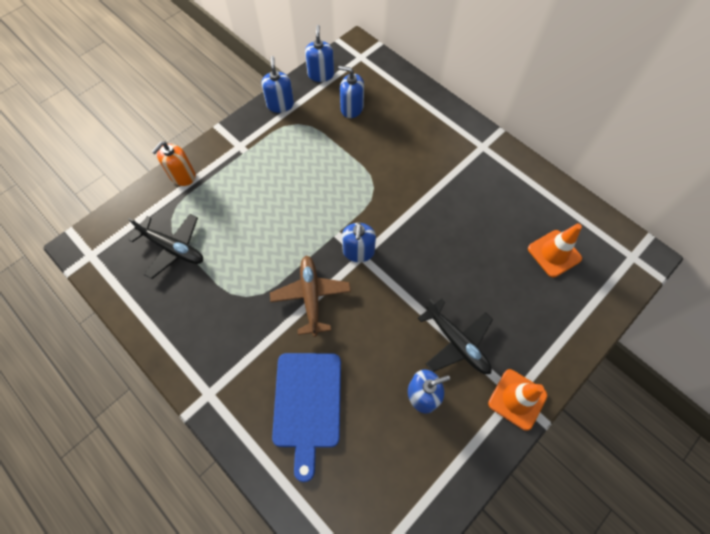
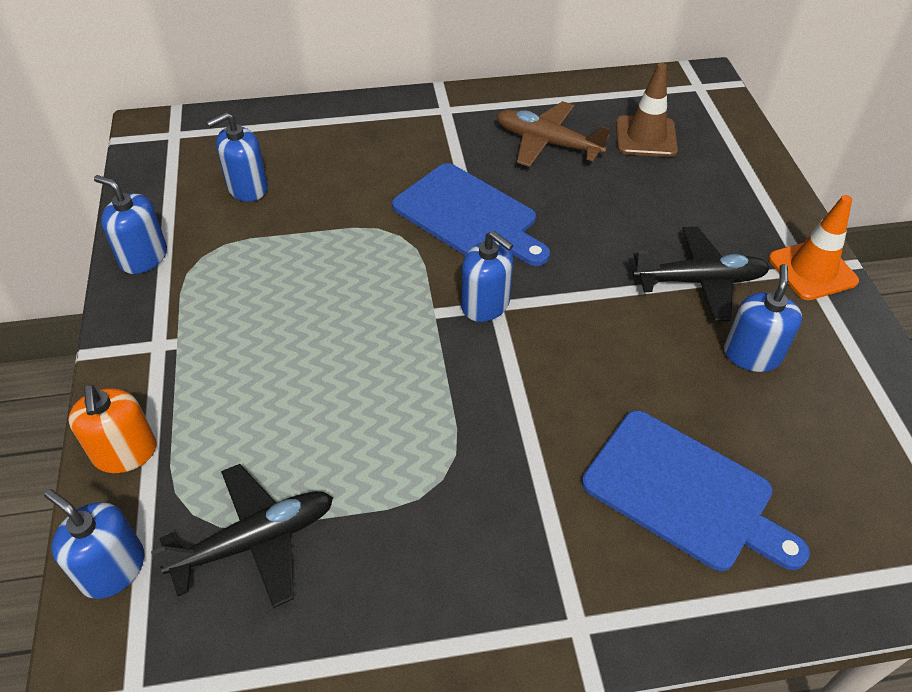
camera: 55 degrees left, 15 degrees down
(311, 296) = (511, 395): brown plane -> brown plane (547, 143)
(320, 74) = (149, 187): blue soap dispenser -> blue soap dispenser (113, 569)
(412, 207) = (469, 216): none -> blue cutting board
(554, 253) = (646, 137): orange traffic cone -> brown traffic cone

